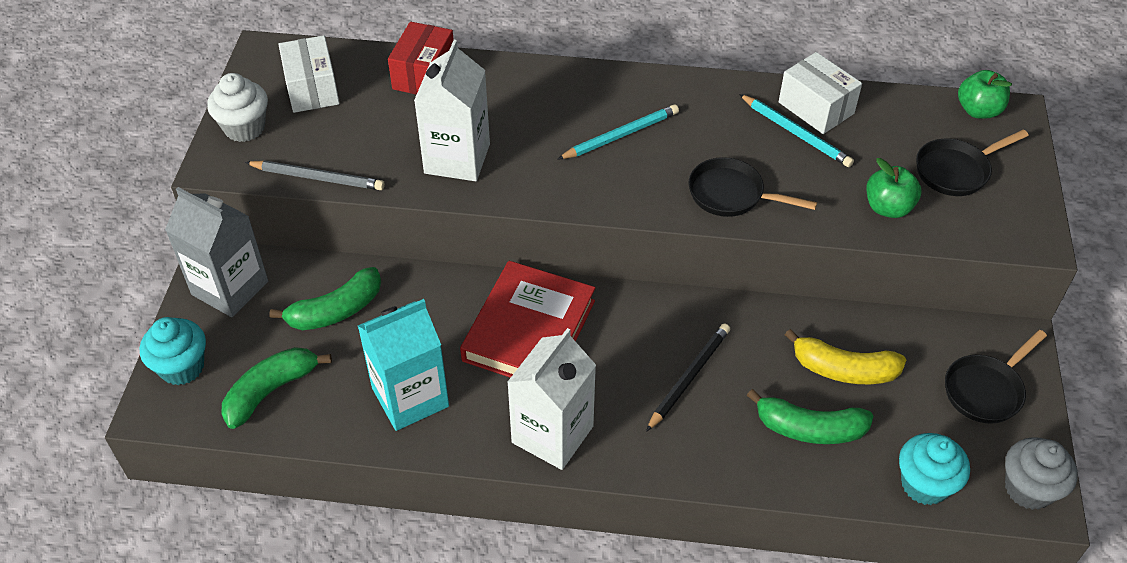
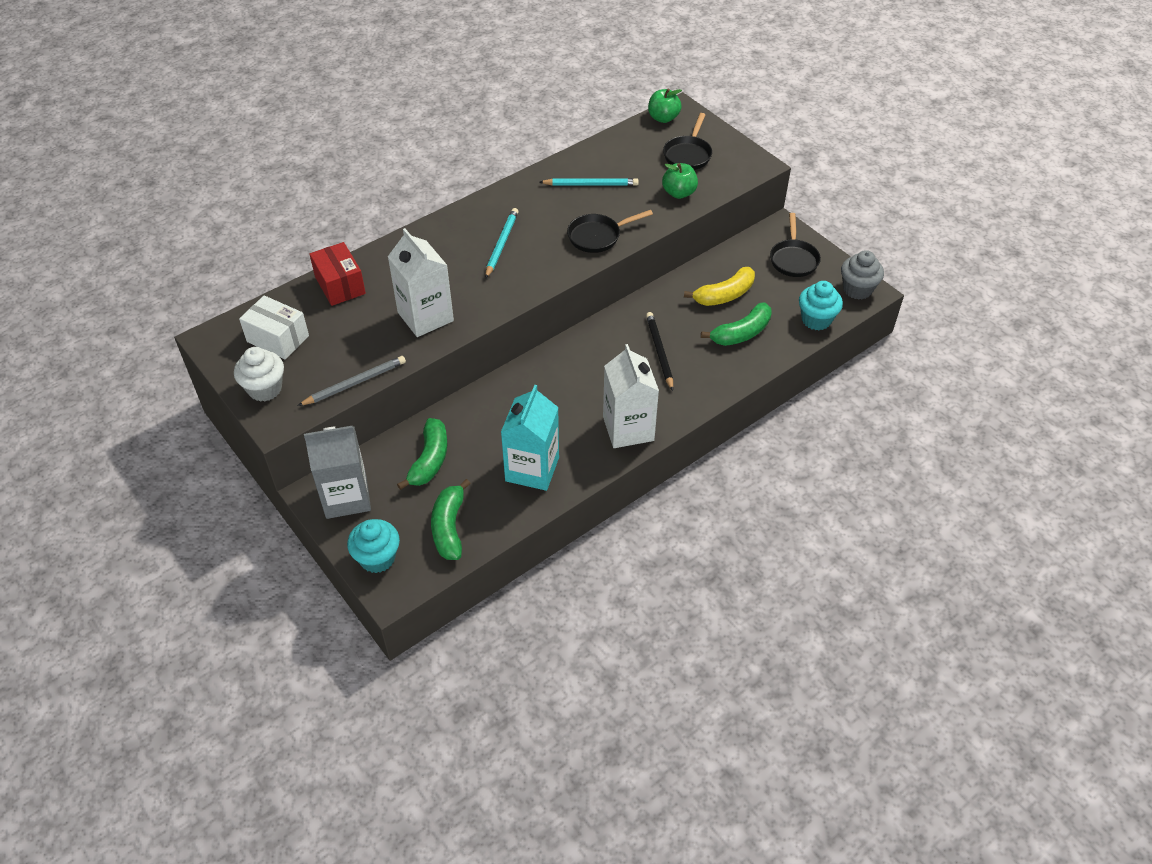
camera: 45 degrees left, 0 degrees up
(529, 330) = (552, 389): red book -> none
(816, 108) = (585, 165): white box -> none

